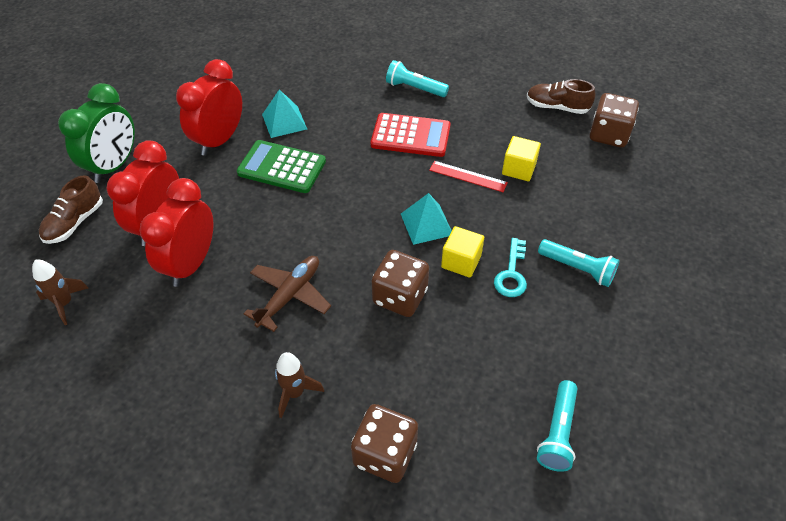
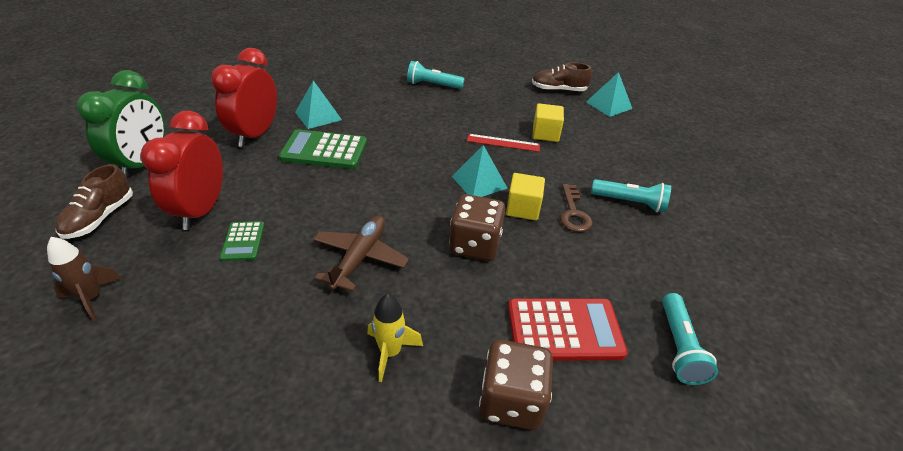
camera: 15 degrees left, 10 degrees down
(191, 264) = (243, 241): red clock -> green calculator
(295, 393) = (390, 352): brown rocket -> yellow rocket
(410, 136) = (441, 118): red calculator -> red calculator (564, 330)
(511, 274) = (573, 213): turquoise key -> brown key
(608, 135) = (609, 105): brown dice -> turquoise pyramid

